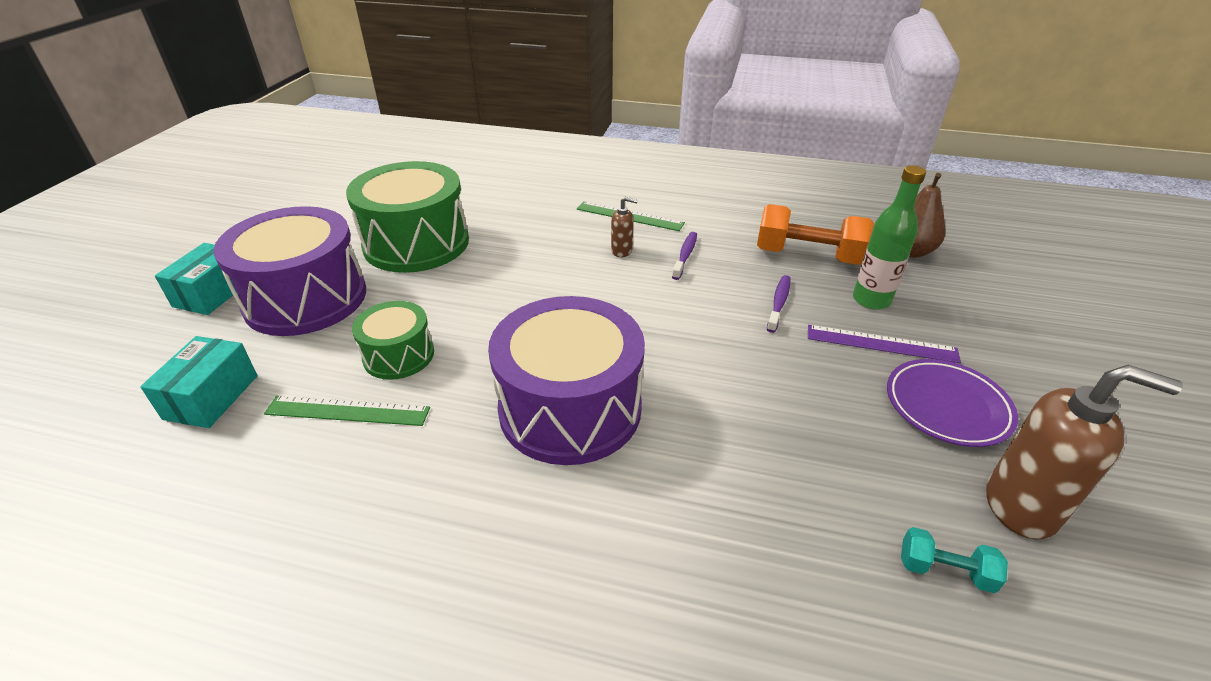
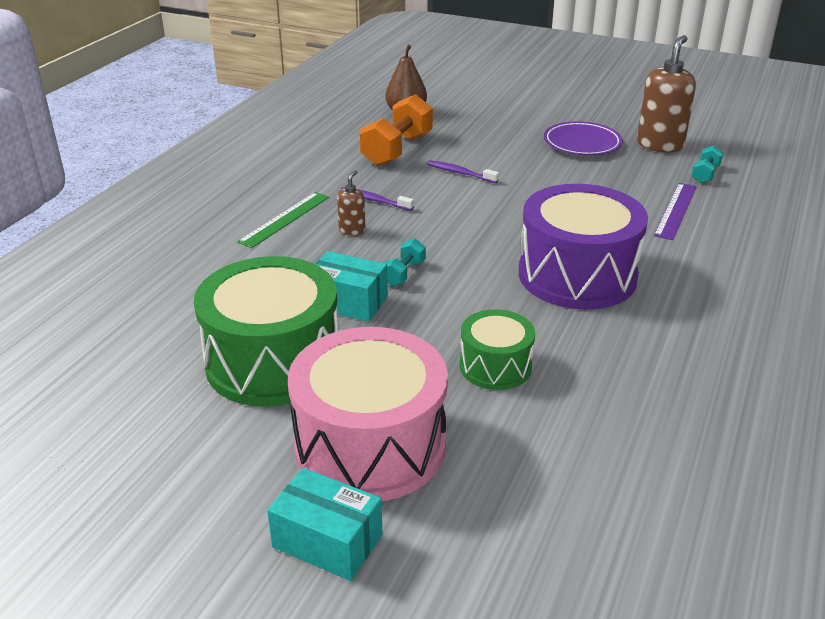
camera: 80 degrees left, 5 degrees down
(211, 397) = (547, 496): turquoise box -> turquoise box (348, 302)
(306, 298) = (370, 445): purple drum -> pink drum
(347, 411) = (574, 393): green ruler -> none
(551, 287) = (403, 273): none -> turquoise dumbbell
(871, 300) = (465, 140): green bottle -> none
(881, 344) = (517, 148): purple ruler -> purple ruler (676, 210)

